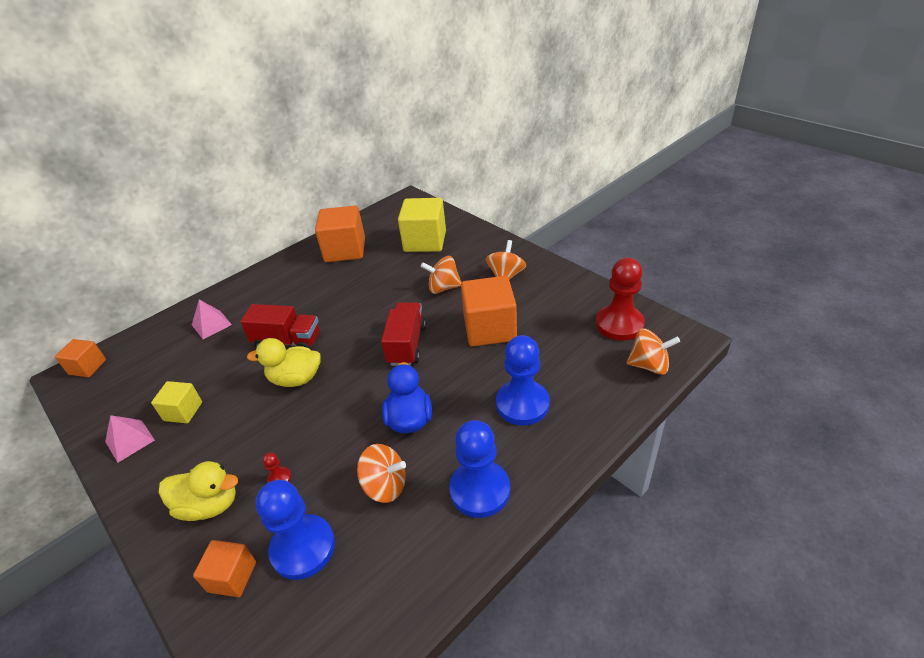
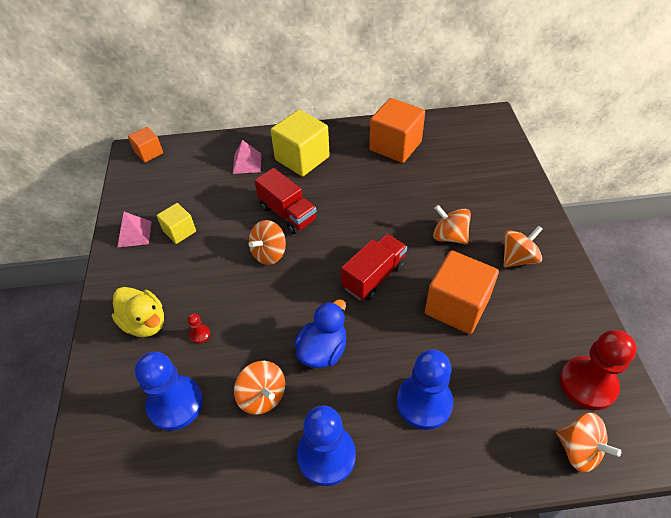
camera: 35 degrees right, 10 degrees up
(232, 577) = (121, 390): orange cube -> none
(296, 379) = (269, 253): yellow duck -> orange spinning top
(425, 241) = (472, 175): yellow cube -> yellow cube (302, 158)

